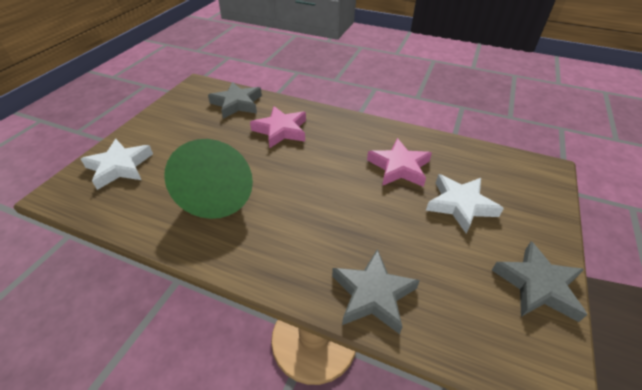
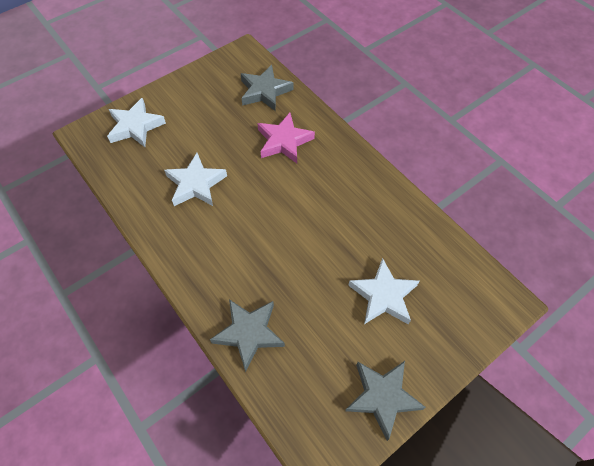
camera: 30 degrees right, 15 degrees up
(219, 190) = (196, 184): green cone -> white star
(399, 167) = (360, 231): pink star -> none

